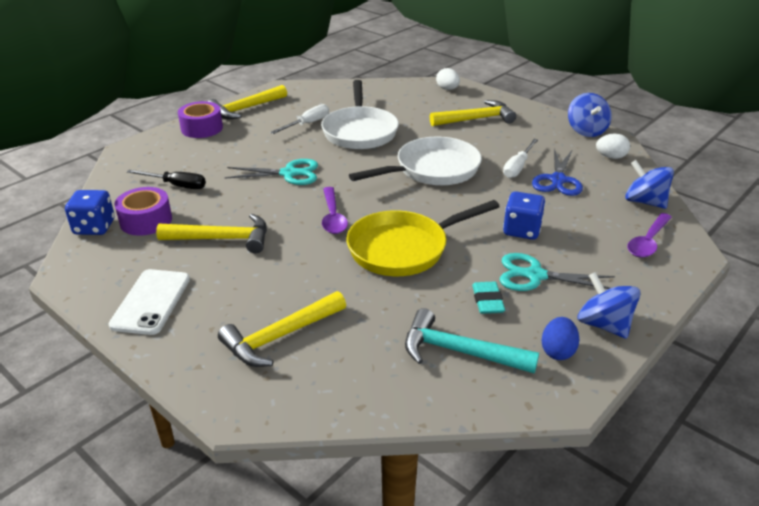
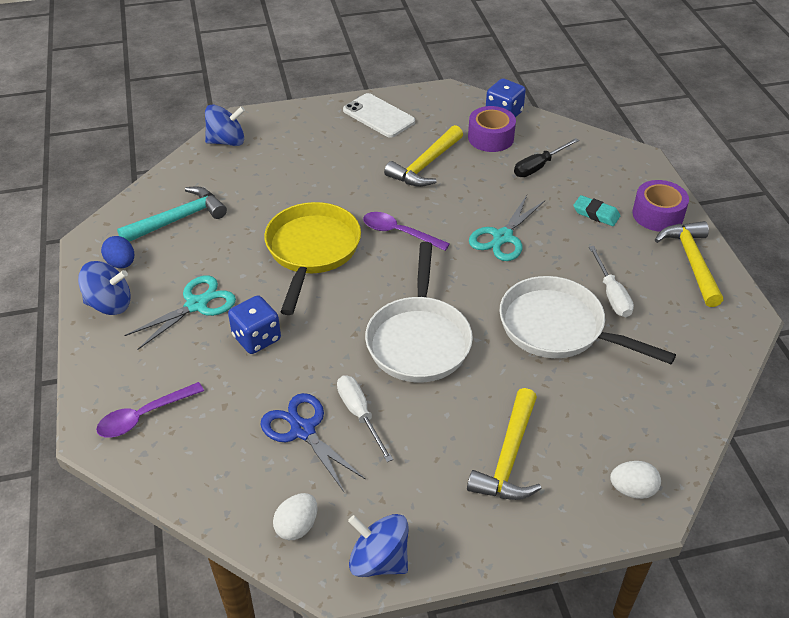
camera: 125 degrees right, 10 degrees up
(280, 337) = (283, 153): yellow hammer -> none
(487, 301) = (203, 260): turquoise eraser -> turquoise eraser (596, 214)
(644, 202) = (193, 473): blue spinning top -> blue spinning top (227, 141)
(648, 241) = (144, 416): purple spoon -> purple spoon turned 105 degrees counterclockwise

